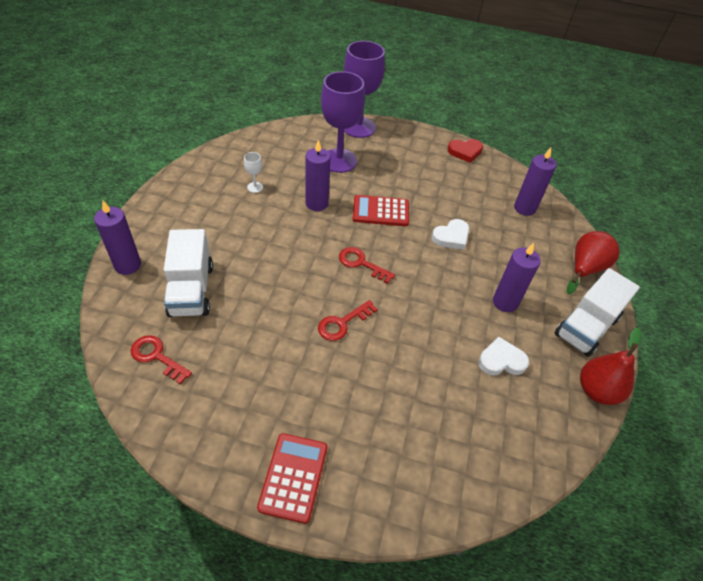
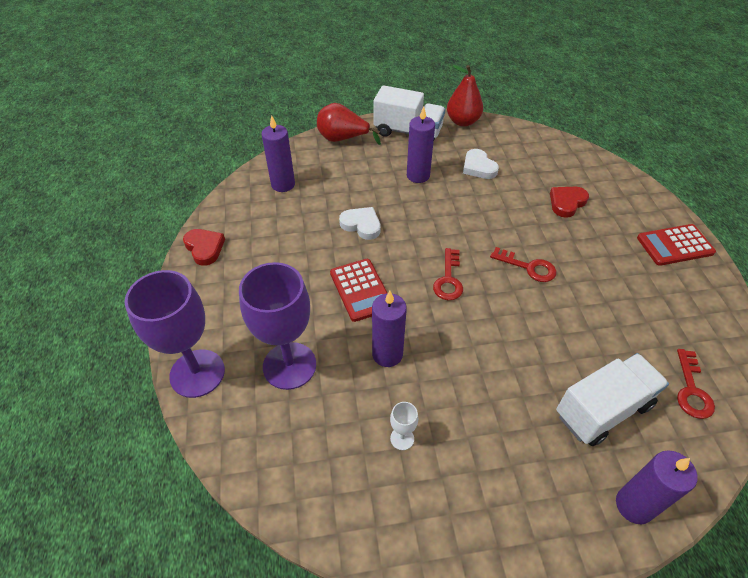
camera: 110 degrees left, 0 degrees up
(409, 411) = (566, 203): none -> red heart

